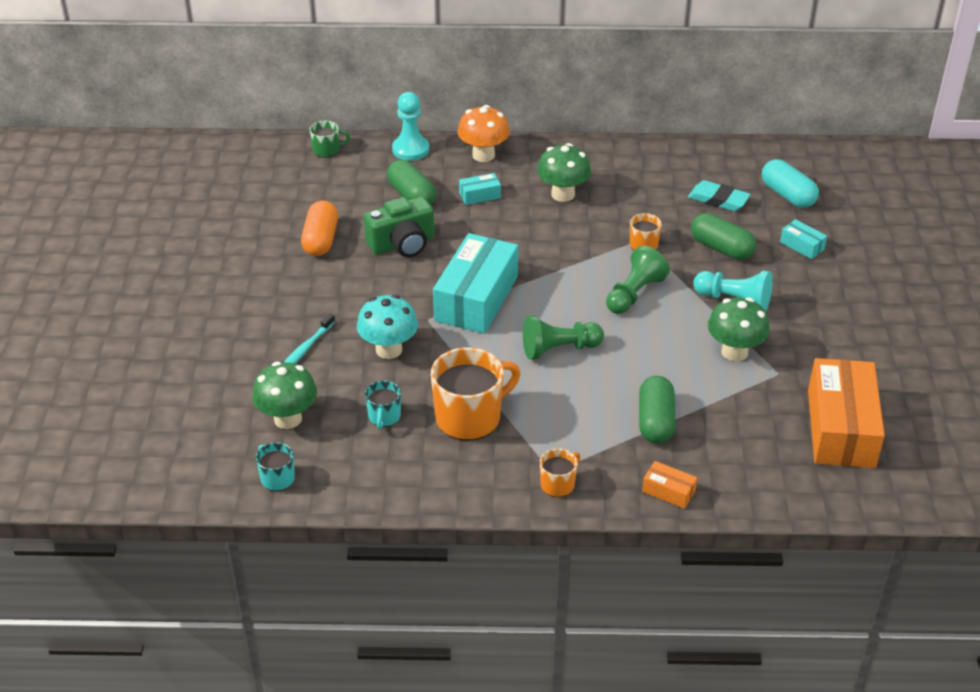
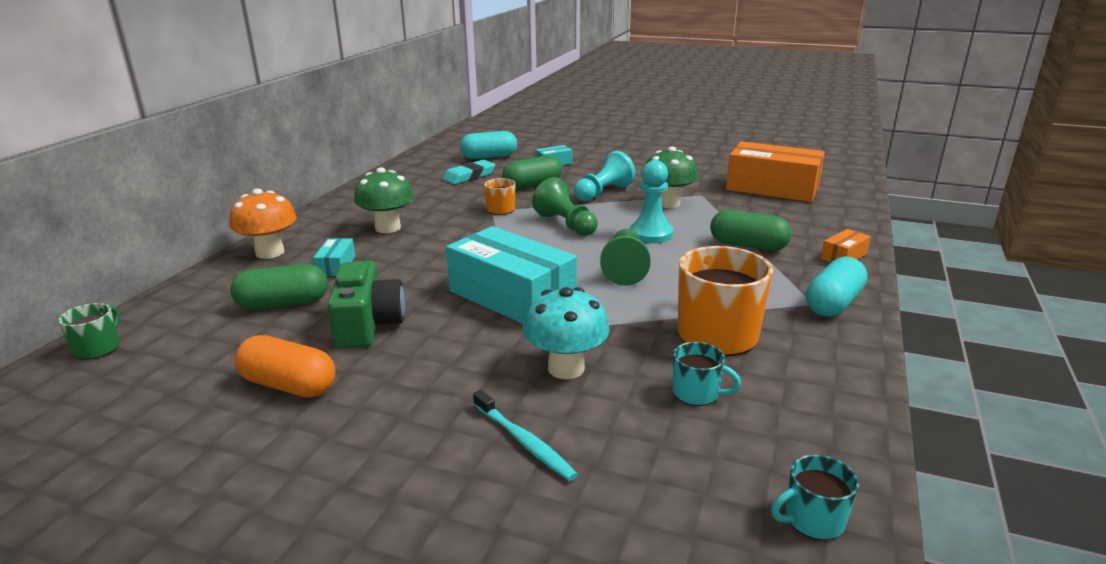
camera: 70 degrees left, 15 degrees down
(288, 419) = (674, 484): green mushroom -> none
(410, 149) = (194, 290): turquoise pawn -> turquoise pawn (651, 234)
(558, 484) = (833, 303): orange mug -> turquoise capsule

